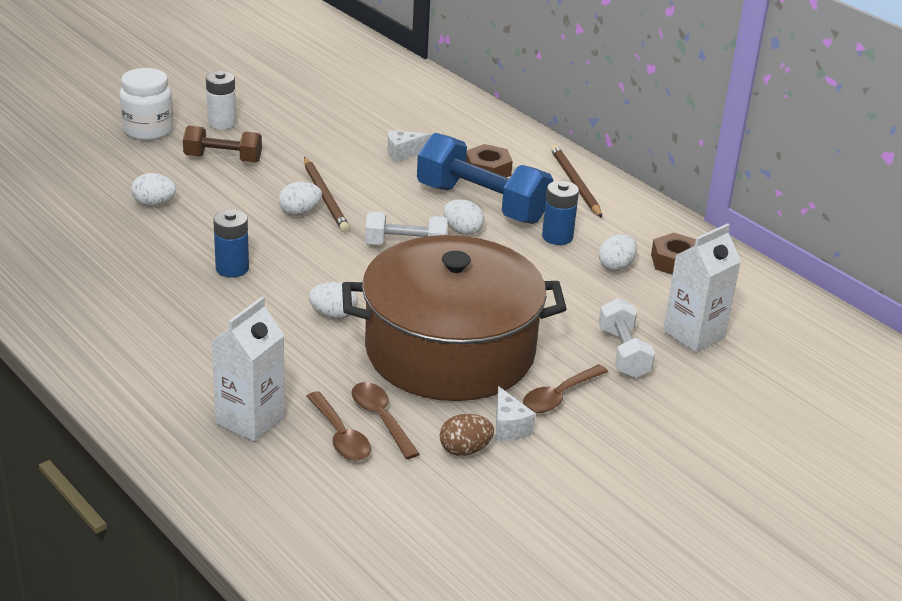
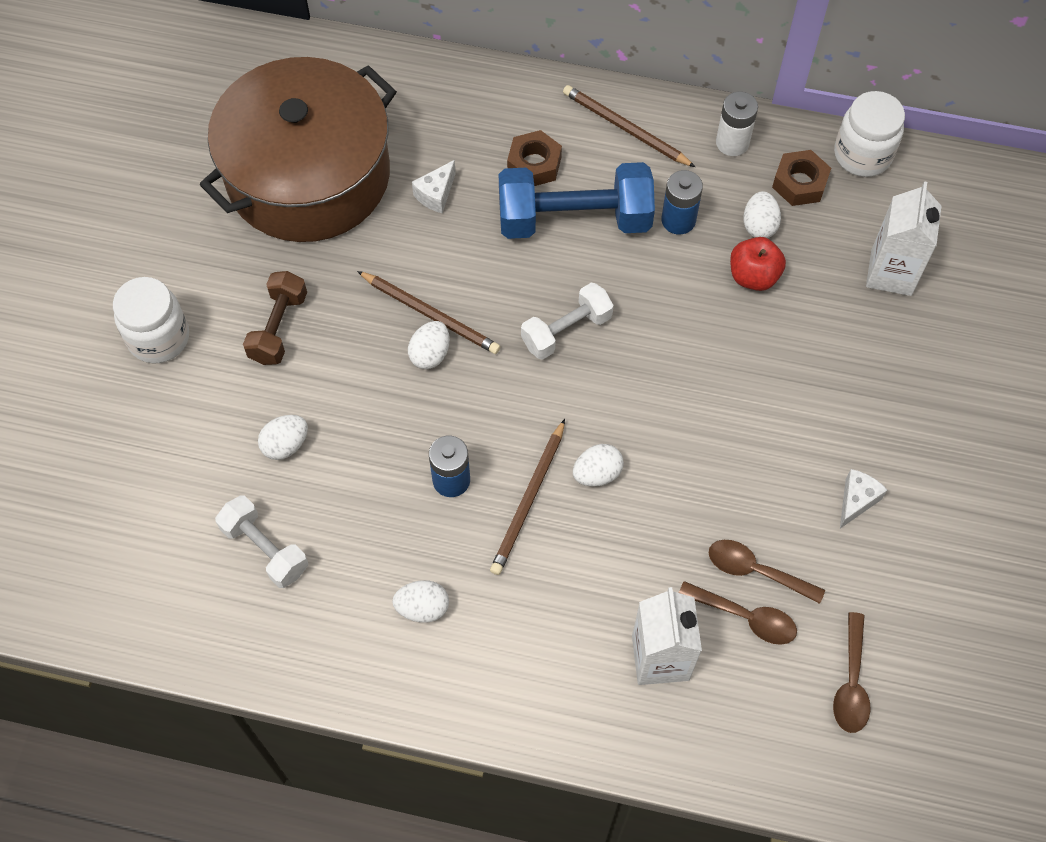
camera: 35 degrees left, 30 degrees up
(222, 123) = (219, 272): white battery -> white battery (732, 143)
(223, 159) = (278, 327): brown dumbbell -> brown dumbbell turned 45 degrees counterclockwise
(269, 302) = (528, 500): none -> brown pencil
(450, 350) = (730, 443): brown pot -> brown pot (308, 175)
(462, 231) = (594, 272): white egg -> white egg (422, 608)
(465, 450) = (849, 555): brown egg -> none
(508, 427) = (856, 501): white cheese -> white cheese turned 90 degrees counterclockwise
(559, 396) = (860, 433): brown spoon -> brown spoon (851, 683)
(579, 286) = (753, 276): none -> red apple
(623, 353) = (860, 339): white dumbbell -> white dumbbell (265, 549)
(746, 272) = (862, 155): none -> white jar

